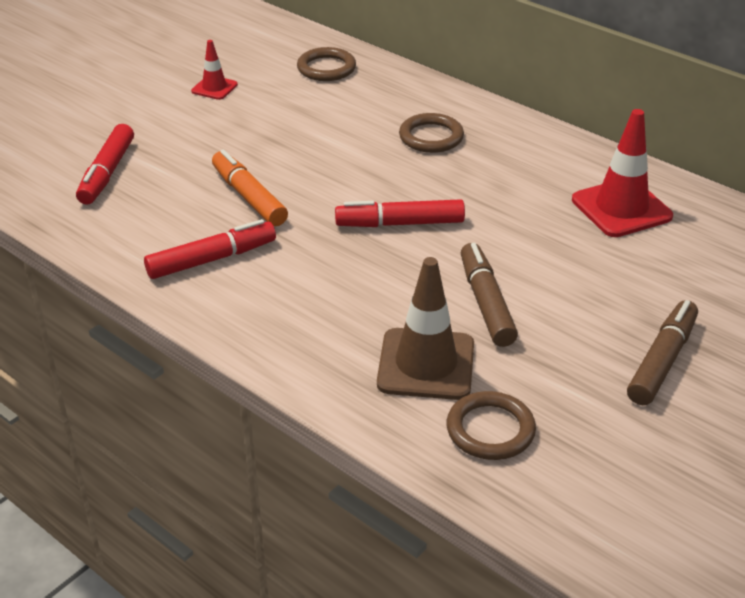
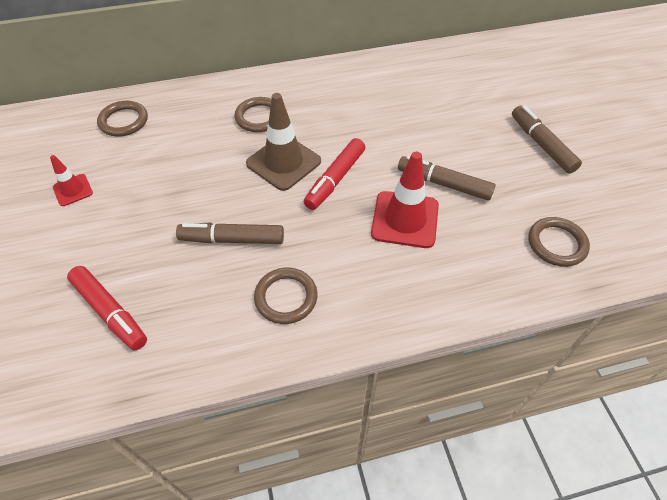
camera: 55 degrees left, 15 degrees up
(212, 259) = (286, 297): red marker -> brown ring
(249, 197) = (232, 239): orange marker -> brown marker
(426, 364) = (481, 241): brown traffic cone -> brown traffic cone (283, 162)
(621, 208) = (404, 85): red traffic cone -> red traffic cone (405, 219)

